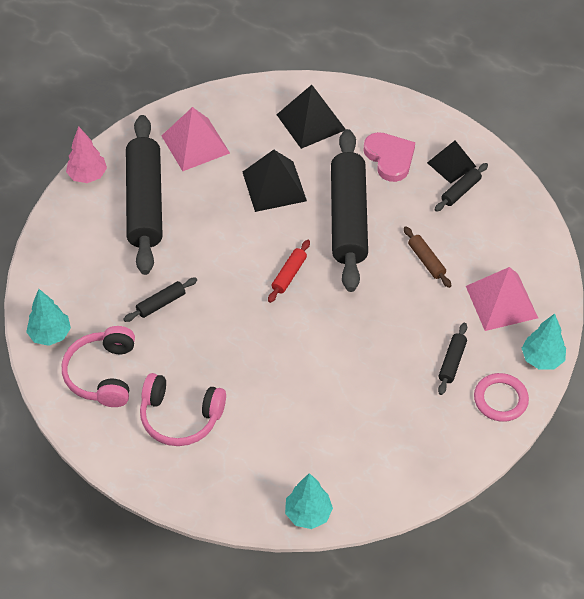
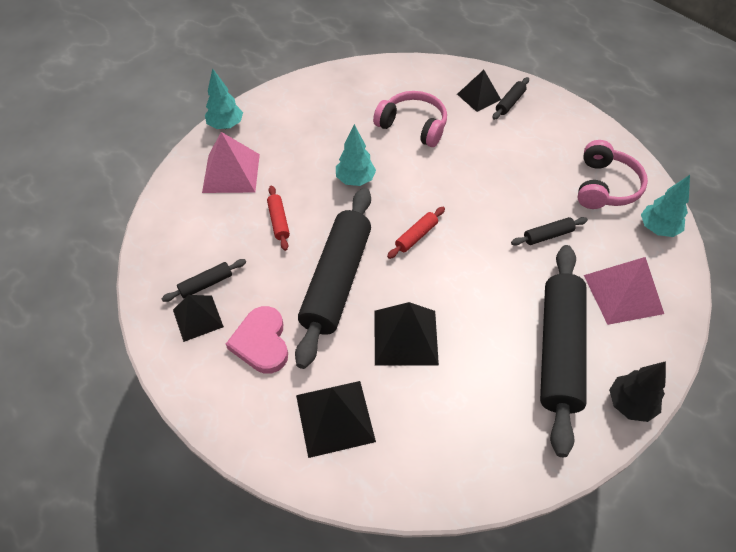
camera: 165 degrees left, 0 degrees up
(88, 176) = (630, 404): pink tree -> black tree
(180, 417) = (537, 143): pink headphones -> pink headphones (413, 126)
(195, 144) = (490, 419): pink pyramid -> pink pyramid (623, 294)
(260, 473) = (479, 97): none -> black pyramid
(308, 514) = (449, 69): turquoise tree -> turquoise tree (355, 180)
(426, 260) = (278, 221): brown rolling pin -> red rolling pin
(452, 362) = (299, 137): black rolling pin -> black rolling pin (510, 103)
(500, 399) = (275, 106): pink ring -> none

